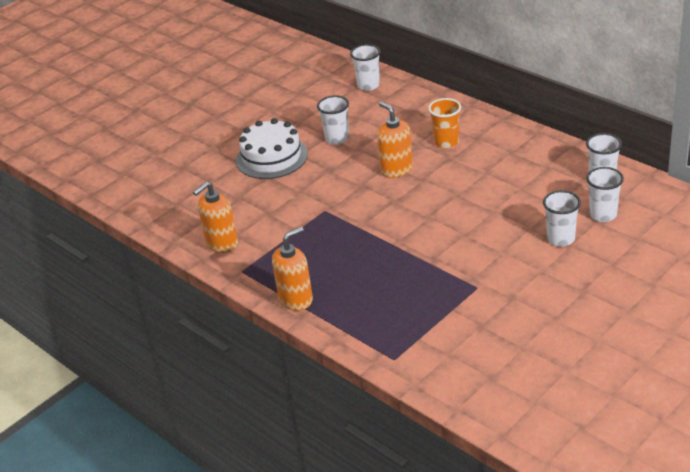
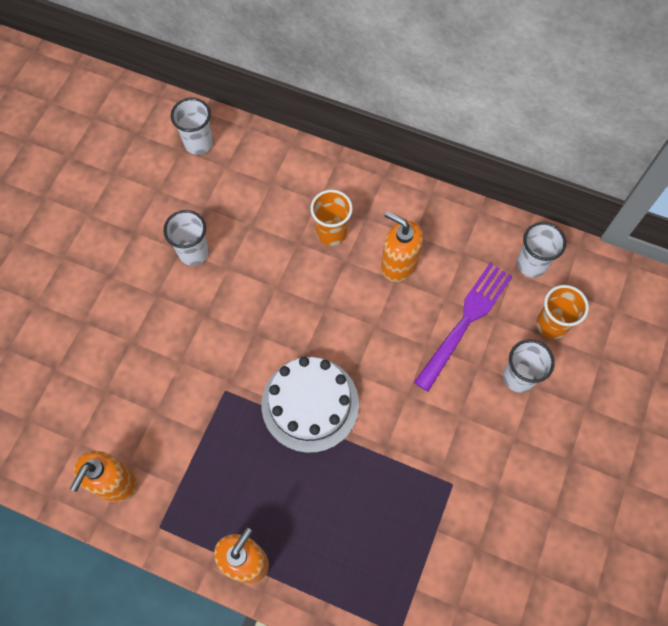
camera: 25 degrees left, 30 degrees up
(271, 157) = (121, 304): white cake -> white cake (310, 404)
(396, 169) = (287, 295): orange soap dispenser -> orange soap dispenser (398, 265)
(530, 203) = (465, 322): none -> purple fork
(603, 214) = (551, 325): white cup -> orange cup

